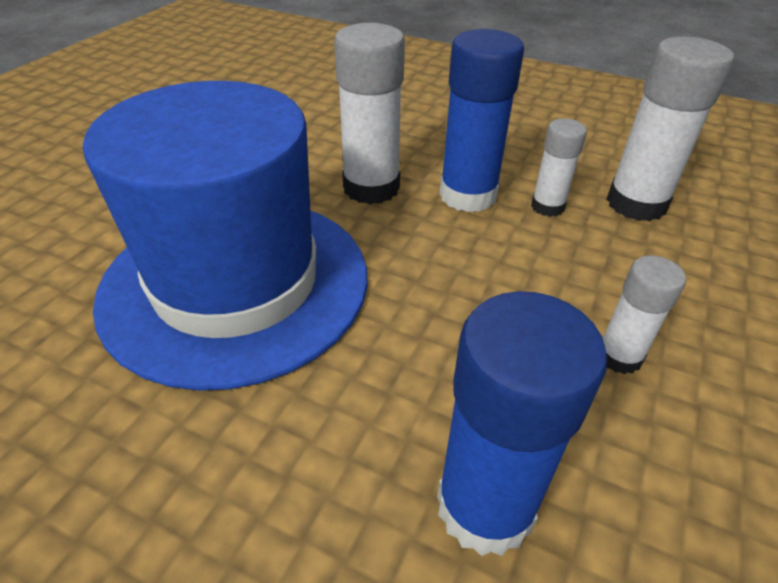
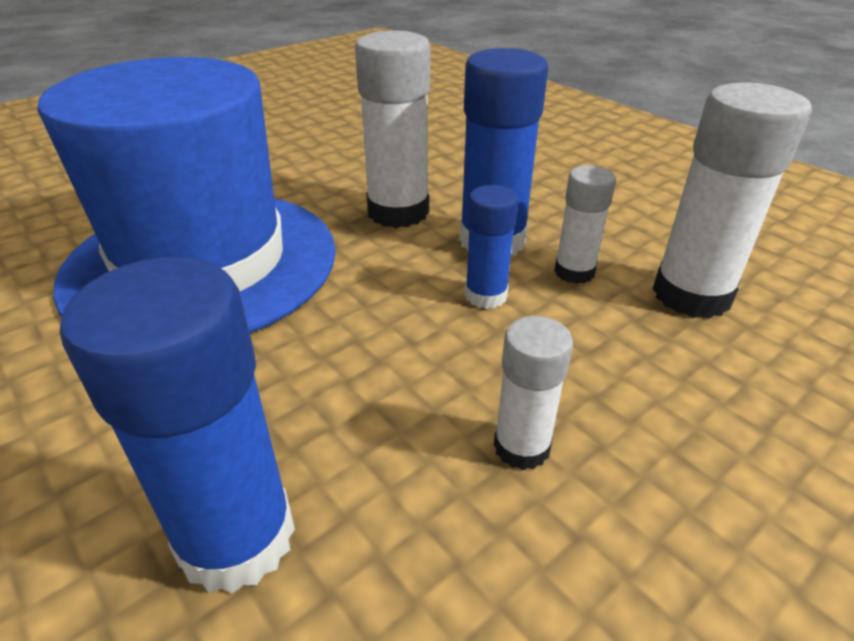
camera: 25 degrees right, 5 degrees down
(501, 244) = (486, 295): none -> blue glue stick

